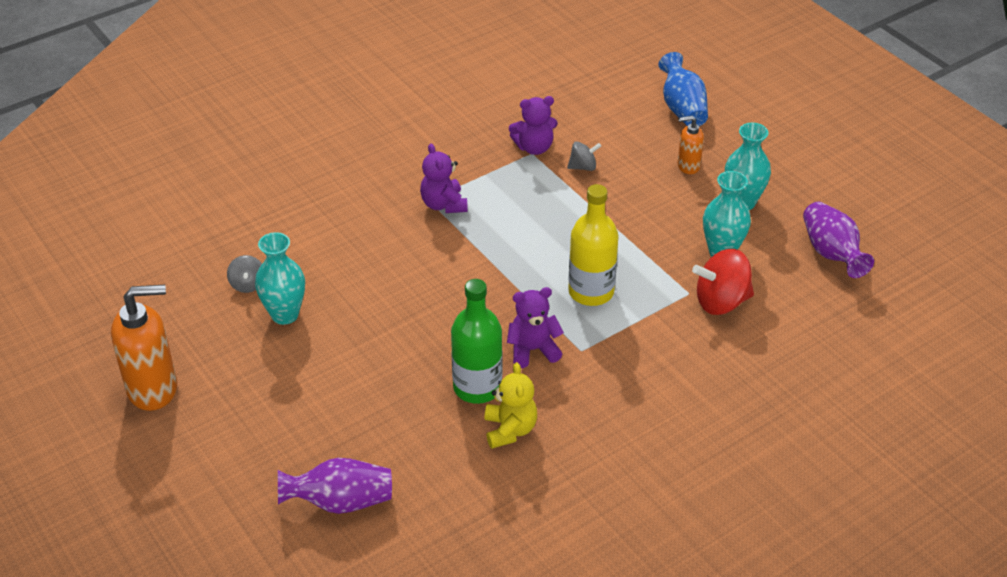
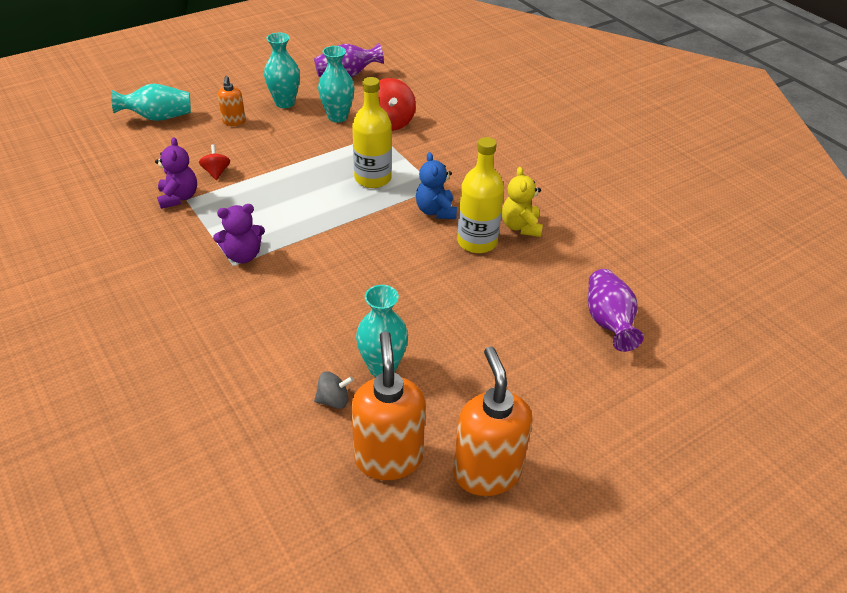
camera: 90 degrees left, 0 degrees up
(179, 323) = (388, 458): none -> orange soap dispenser
(477, 387) = (477, 242): green bottle -> yellow bottle
(510, 430) = (520, 226): yellow teddy bear -> yellow teddy bear turned 90 degrees counterclockwise
(533, 350) = (436, 211): purple teddy bear -> blue teddy bear
(583, 167) = (216, 172): grey spinning top -> red spinning top
(682, 108) = (158, 117): blue vase -> turquoise vase

